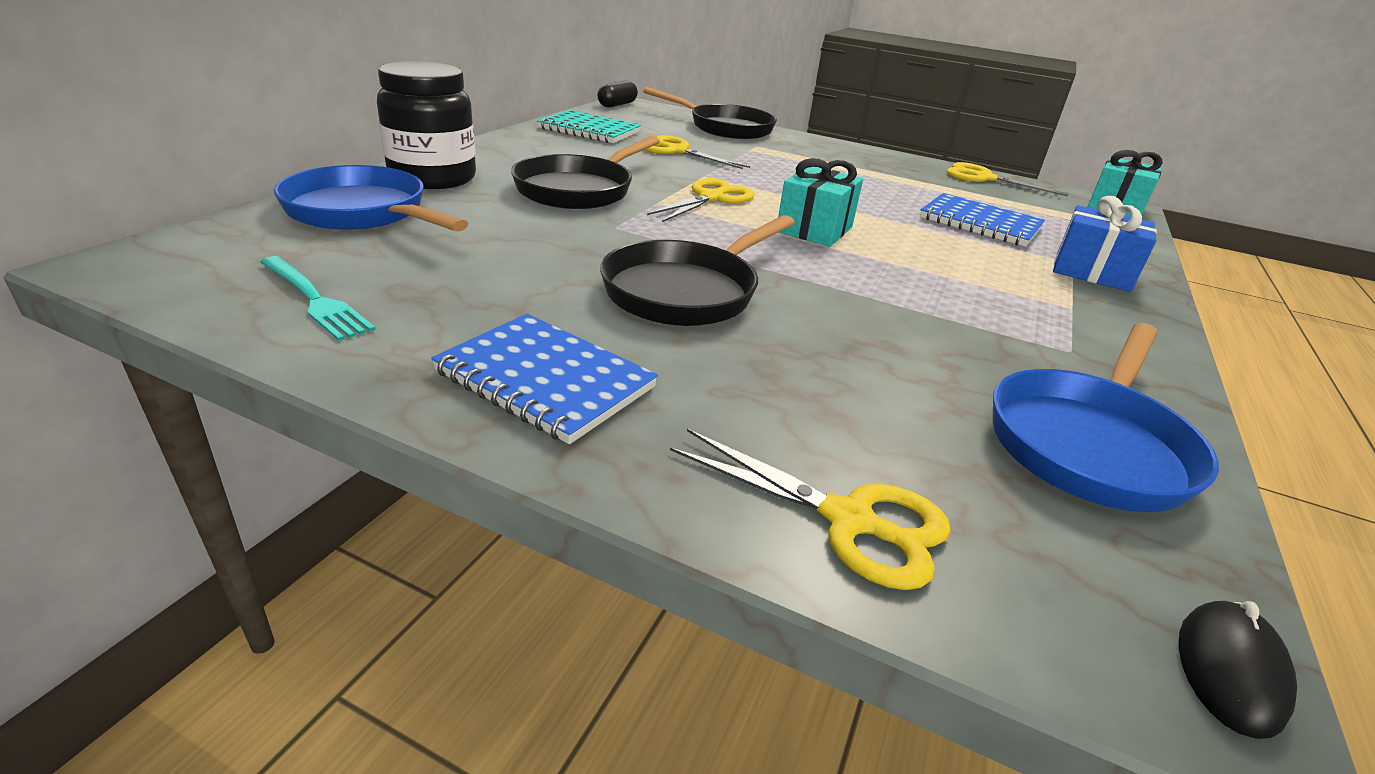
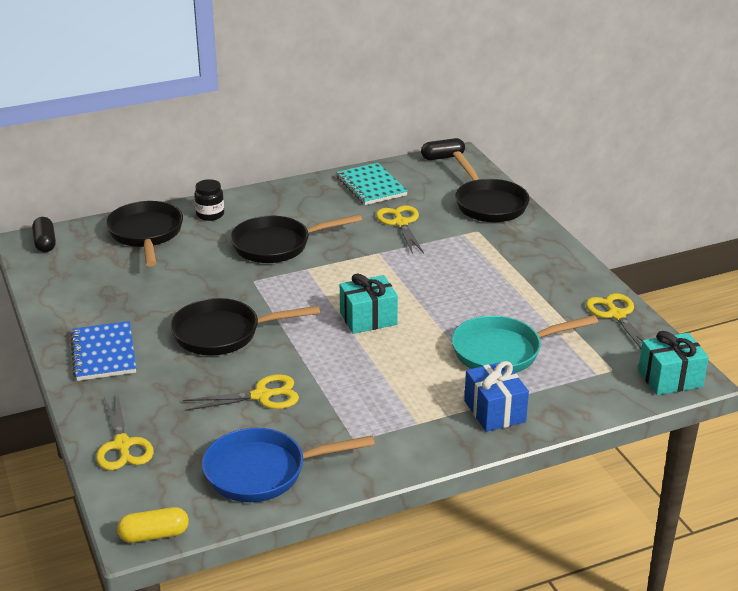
camera: 45 degrees right, 0 degrees up
(165, 258) = (45, 243): none -> black capsule
(315, 300) = (72, 284): turquoise fork -> none
(363, 213) = (146, 234): blue pan -> black pan
(433, 178) = (210, 215): black jar -> black jar, size x0.53
(711, 198) = (348, 274): yellow scissors -> yellow scissors (261, 396)
(980, 223) = (503, 351): blue notebook -> turquoise pan
(1230, 670) = (154, 535): black mouse -> yellow capsule

